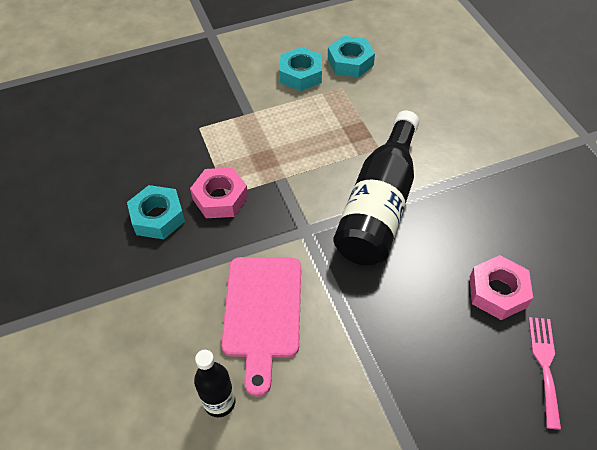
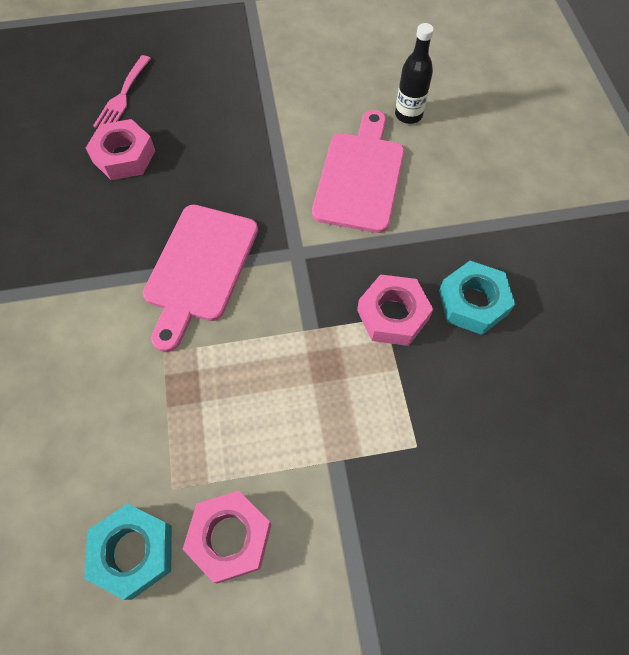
camera: 170 degrees left, 10 degrees up
(301, 74) = (230, 537): turquoise nut -> pink nut
(379, 205) = (199, 268): black bottle -> pink cutting board

